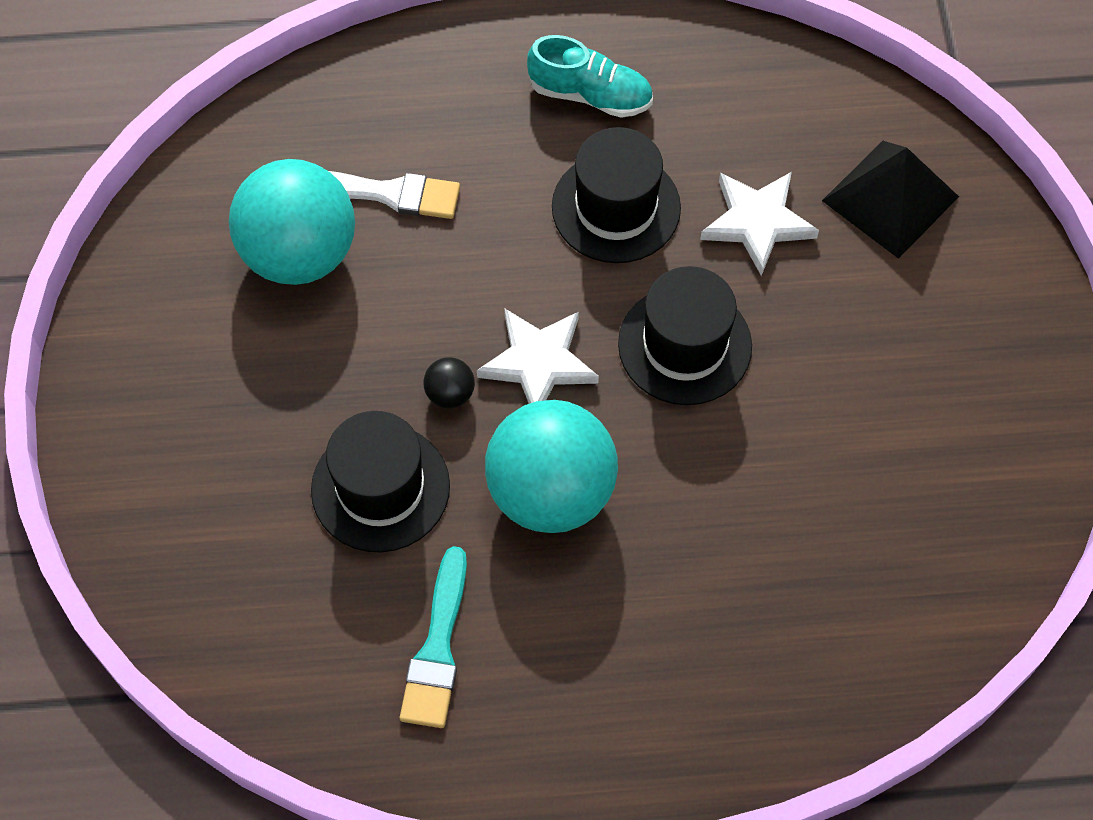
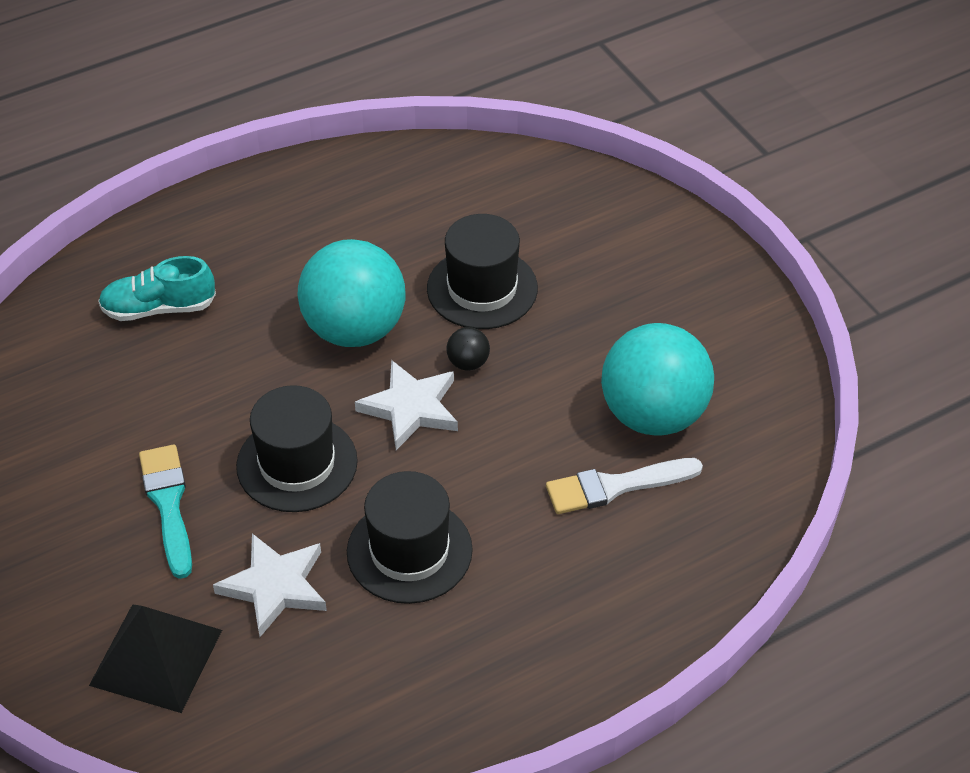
camera: 155 degrees right, 15 degrees down
(437, 648) = (385, 218): turquoise brush -> turquoise brush (168, 504)
(590, 95) = (486, 645): turquoise shoe -> turquoise shoe (159, 308)

